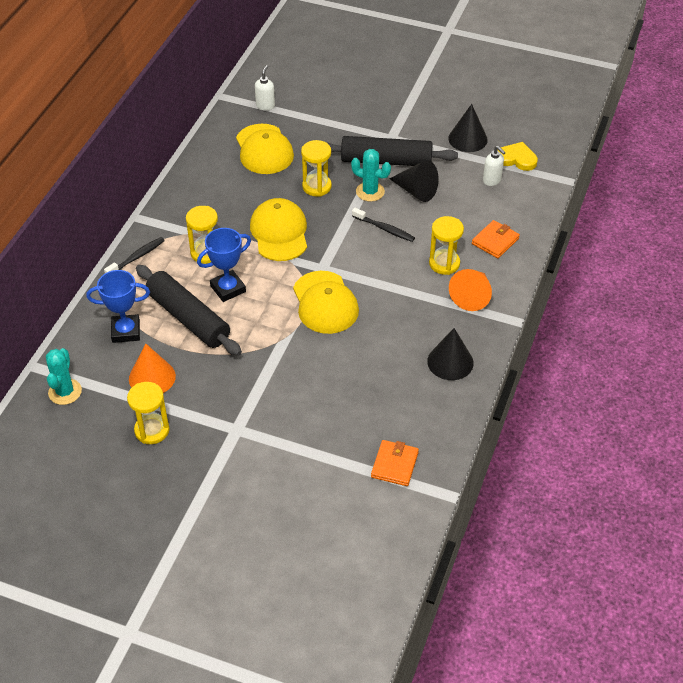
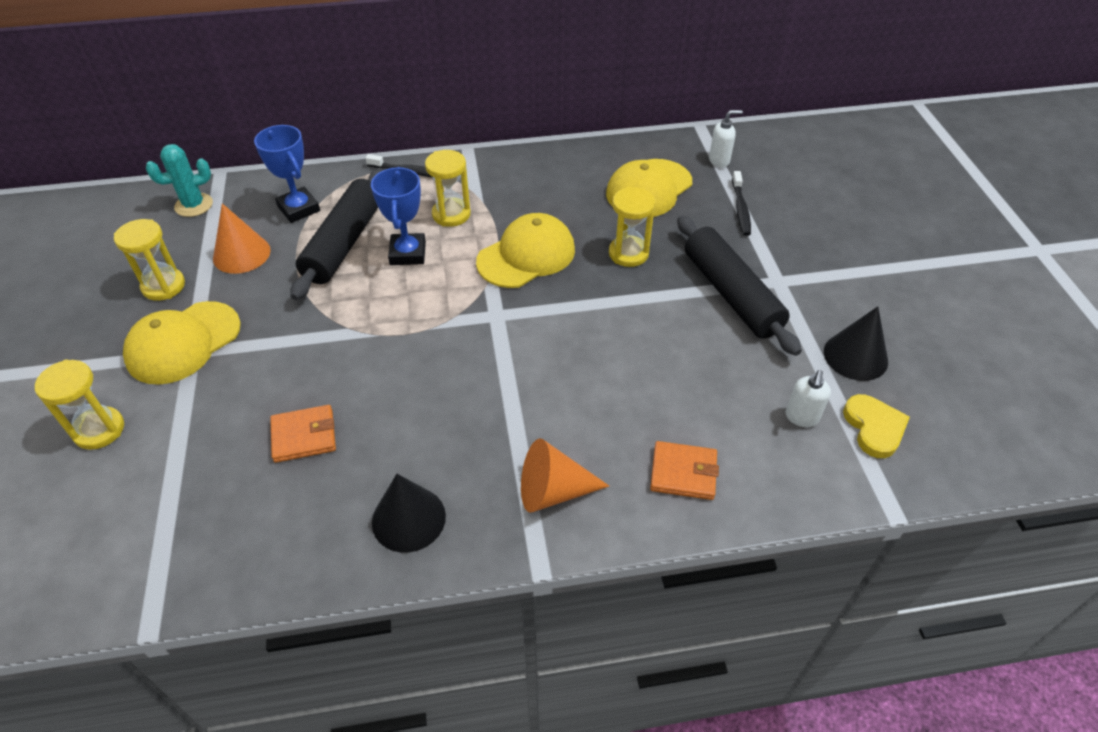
camera: 60 degrees right, 0 degrees up
(228, 289) = (408, 253): blue trophy -> blue trophy turned 60 degrees clockwise
(325, 303) = (438, 342): yellow cap -> yellow cap (183, 343)
(370, 192) = (662, 302): turquoise cactus -> none
(384, 229) = (608, 343): black toothbrush -> black toothbrush (740, 209)
(394, 465) = (186, 534): orange wallet -> orange wallet (304, 436)
(416, 191) = (704, 345): black cone -> none
(444, 263) = (593, 432): yellow hourglass -> yellow hourglass (99, 430)

